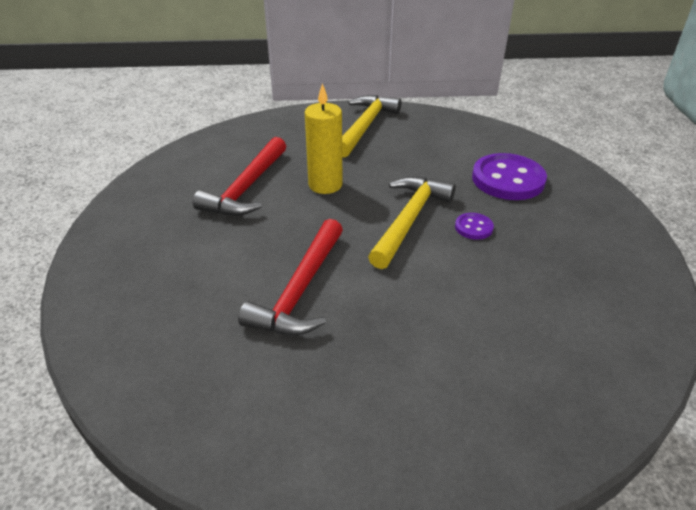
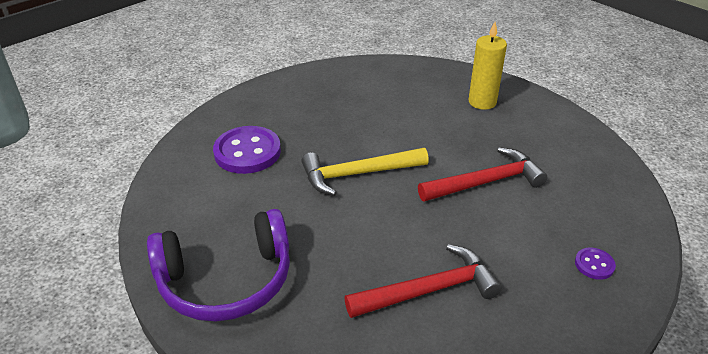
camera: 130 degrees left, 0 degrees up
(325, 185) = (365, 242): yellow candle -> yellow candle (482, 102)
(365, 126) = (226, 280): yellow hammer -> purple headphones
(473, 227) = (332, 144): purple button -> purple button (594, 264)

